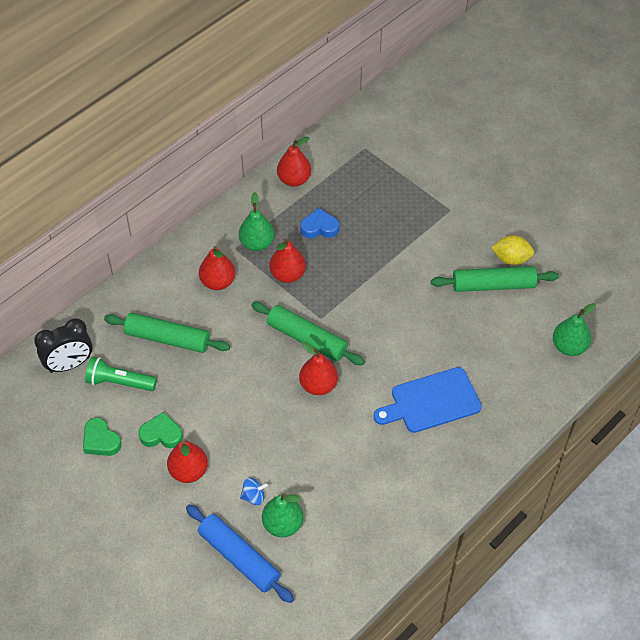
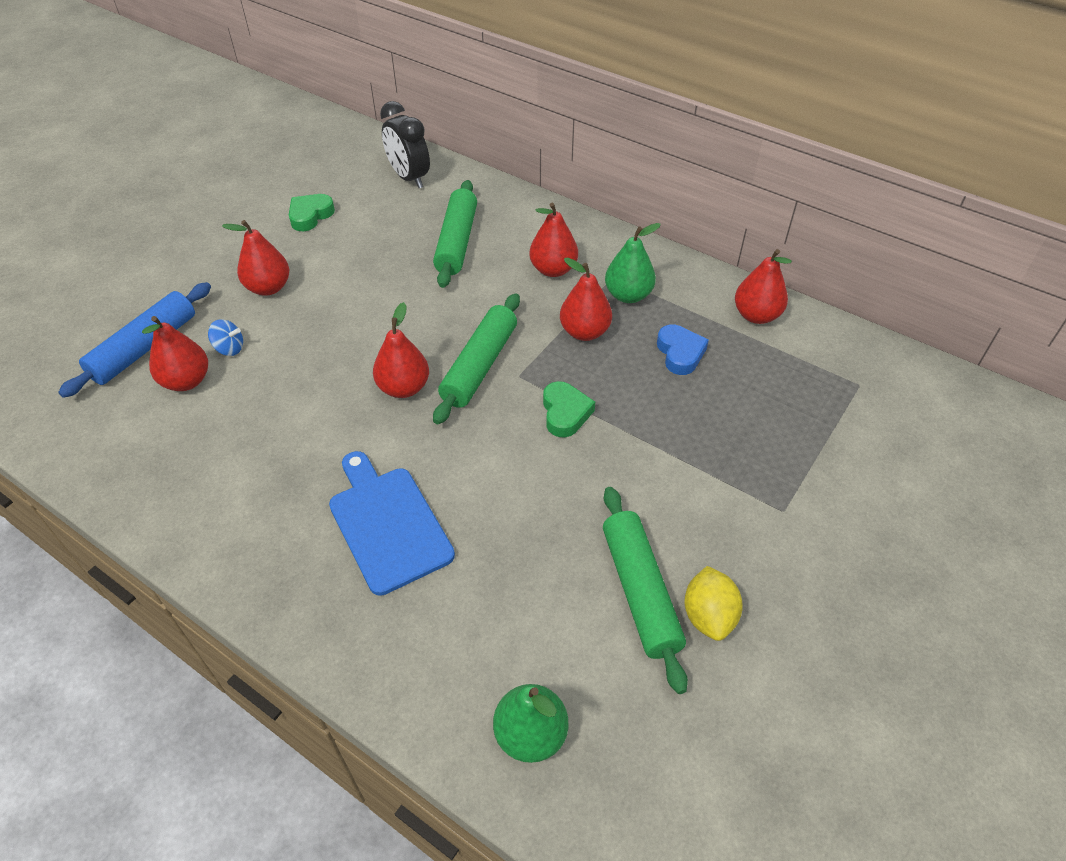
camera: 80 degrees right, 5 degrees down
(119, 382) = (389, 216): green flashlight -> none
(161, 434) = (319, 258): green heart -> green heart (565, 413)
(254, 496) = (229, 348): blue spinning top -> blue spinning top turned 60 degrees counterclockwise
(283, 524) = (186, 381): green pear -> red pear

